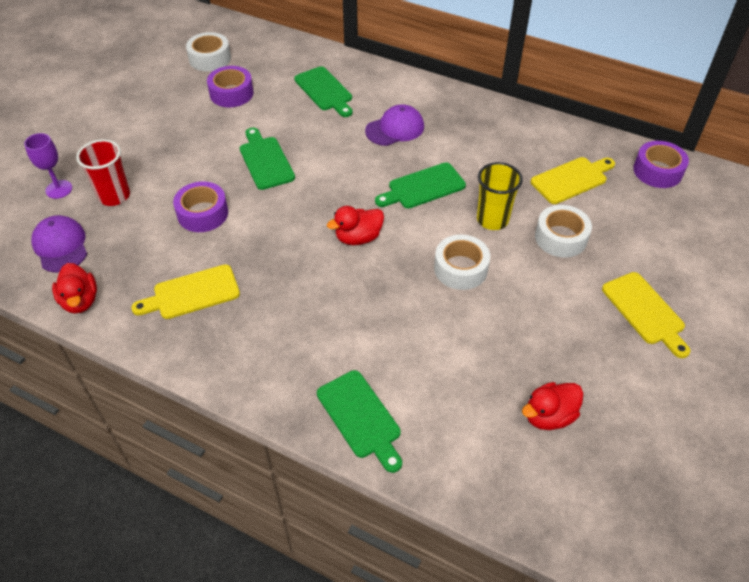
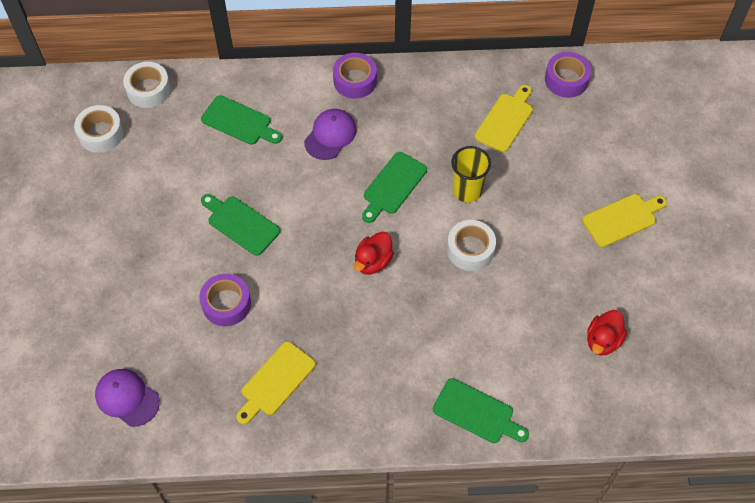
camera: 30 degrees left, 10 degrees up
(59, 189) = (75, 345): purple goblet -> none
(80, 301) = (188, 437): red duck -> none
(114, 196) = (133, 326): red cup -> none
(231, 93) = (154, 165): purple tape -> purple tape (355, 81)
(560, 238) = (528, 182): white tape -> white tape (148, 90)
(645, 311) = (622, 219): yellow cutting board -> yellow cutting board turned 60 degrees counterclockwise

